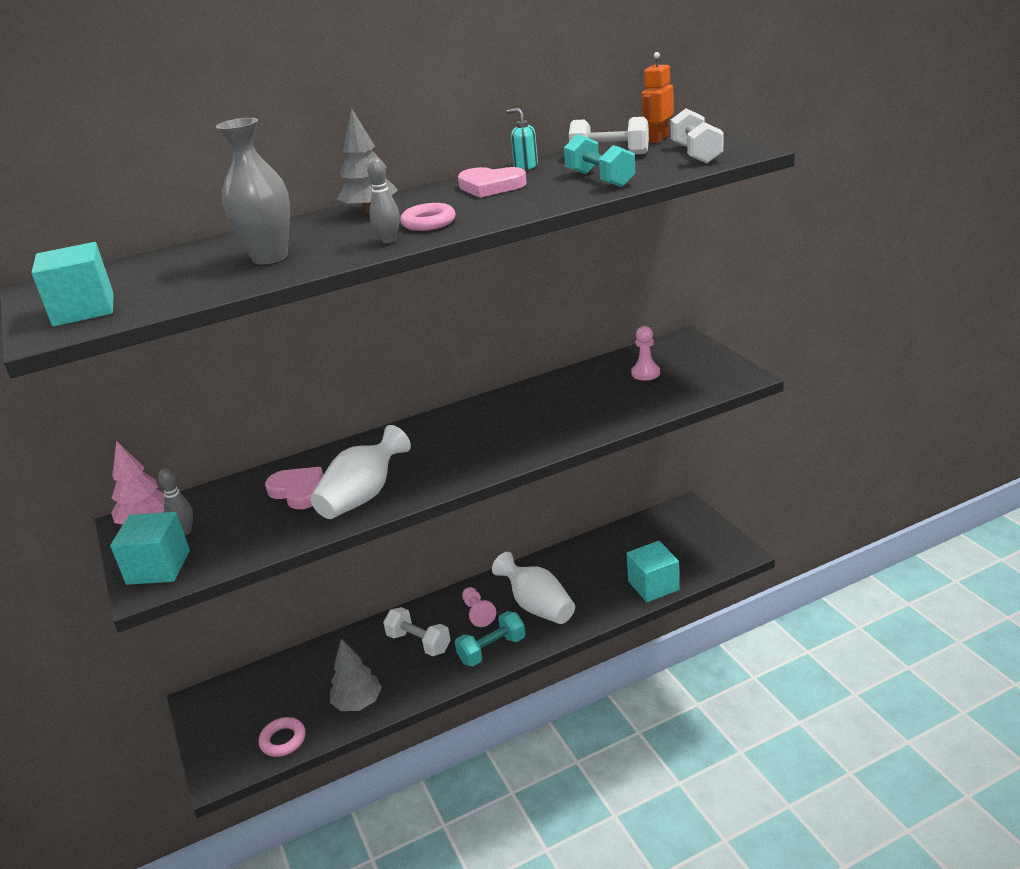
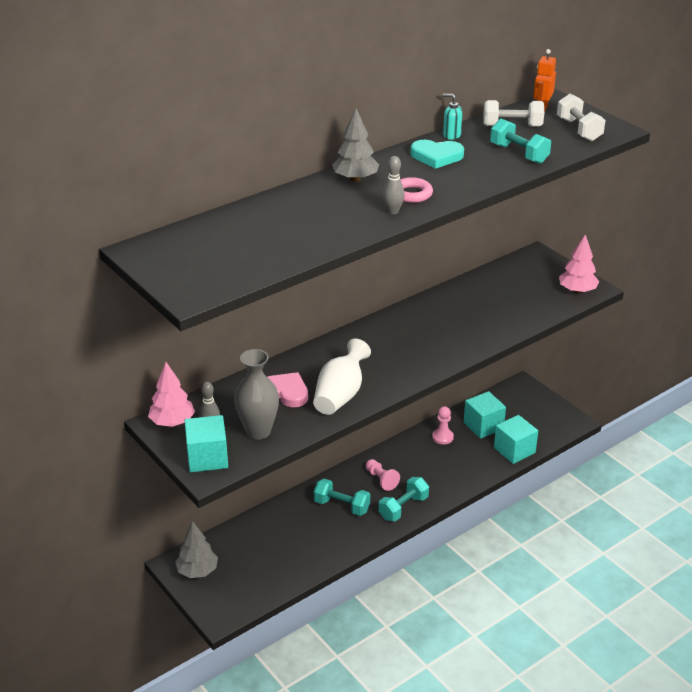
camera: 15 degrees left, 5 degrees up
(84, 310) = (199, 274): turquoise cube -> turquoise cube (483, 426)
(270, 257) = (309, 225): grey vase -> grey vase (258, 431)
(283, 740) = (262, 588): pink ring -> none
(358, 702) = (310, 555): grey tree -> grey tree (197, 571)
(419, 643) = (341, 506): white dumbbell -> turquoise dumbbell
(490, 186) = (436, 156): pink heart -> turquoise heart
(537, 606) = (428, 472): white vase -> none
(645, 373) = (517, 285): pink pawn -> pink pawn (442, 437)
(720, 379) = (577, 290): none -> pink tree

